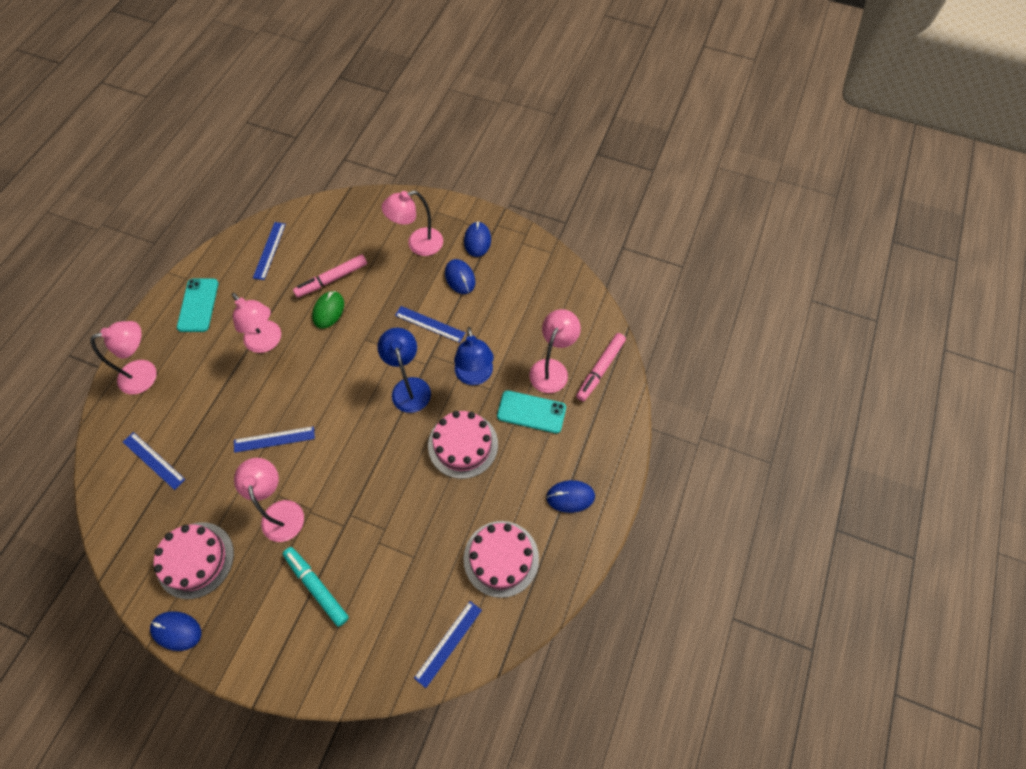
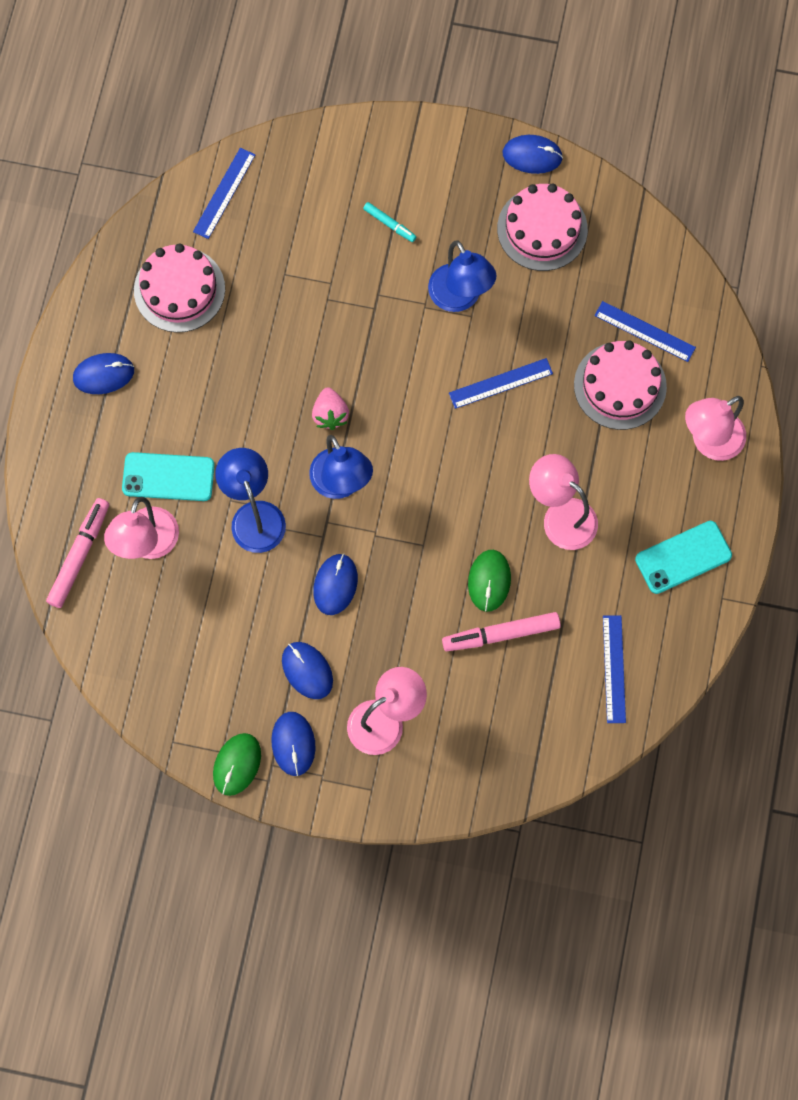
camera: 170 degrees right, 10 degrees up
(198, 305) = (683, 557): turquoise phone -> turquoise phone turned 75 degrees clockwise
(281, 511) = (460, 298): pink lamp -> blue lamp
(316, 587) = (389, 224): turquoise marker -> turquoise marker, size x0.55
(332, 279) = (501, 634): pink marker -> pink marker turned 150 degrees counterclockwise
(405, 437) = (330, 414): none -> pink strawberry
(430, 324) = (335, 585): blue ruler -> blue mouse
(463, 445) = (252, 417): pink cake -> pink cake (620, 385)
(514, 235) = (237, 764): none -> green mouse

